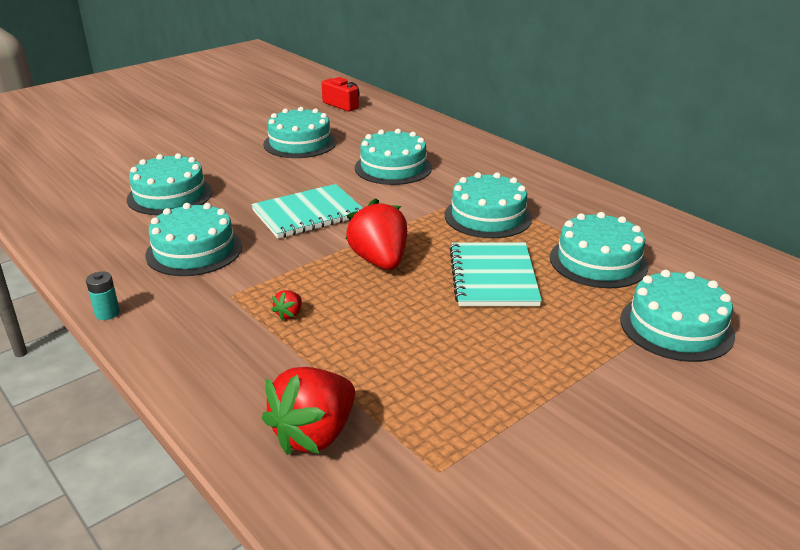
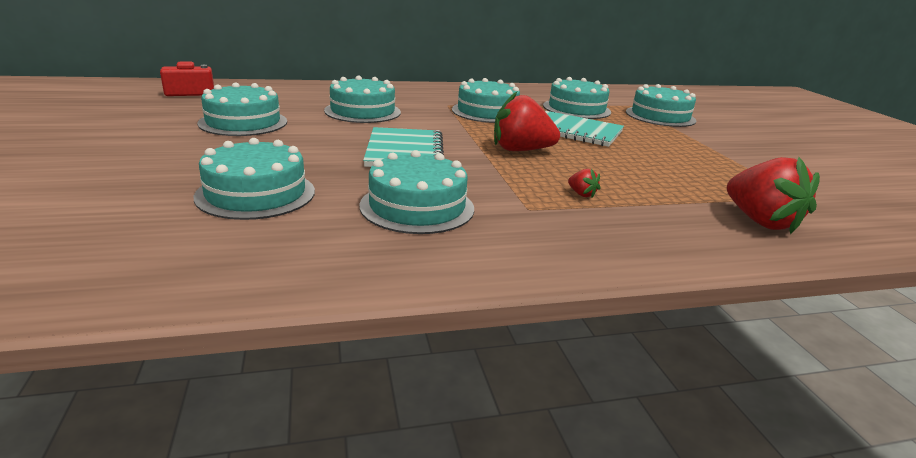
camera: 65 degrees left, 5 degrees down
(107, 313) = (515, 274): turquoise battery -> none

